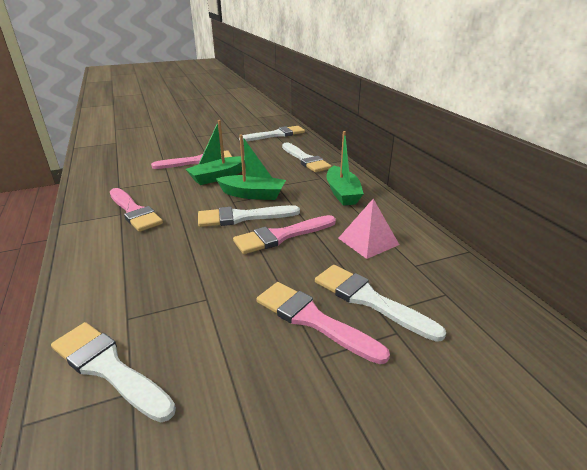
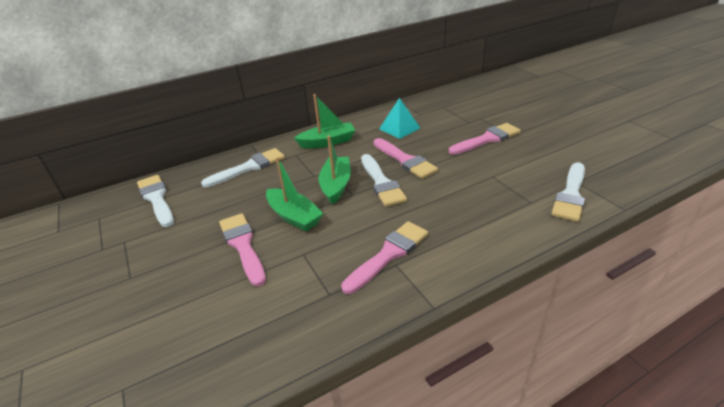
camera: 95 degrees left, 5 degrees up
(312, 320) = (487, 139): pink brush -> pink brush turned 150 degrees counterclockwise
(368, 241) = (399, 128): pink pyramid -> turquoise pyramid
(369, 300) = (460, 125): white brush -> none

